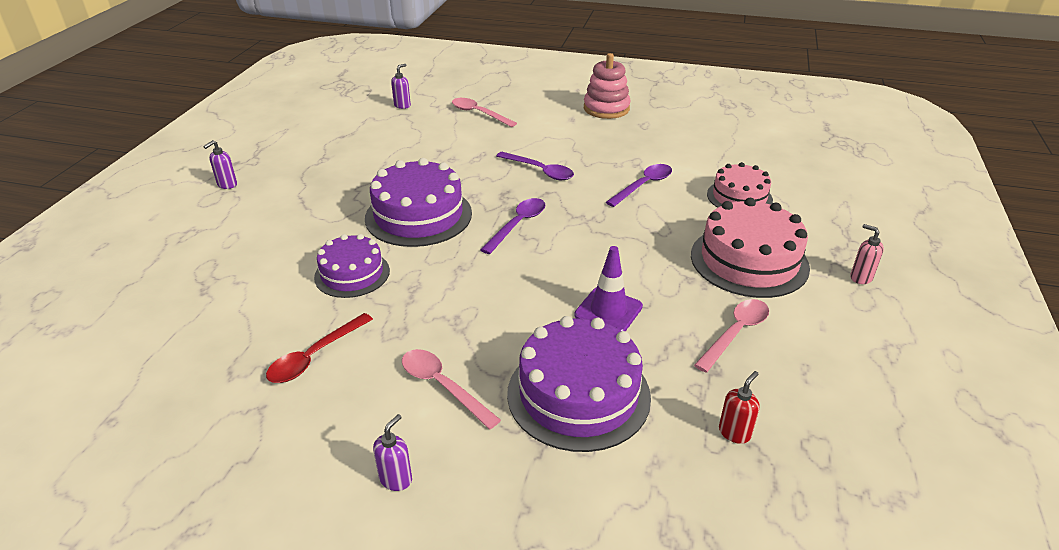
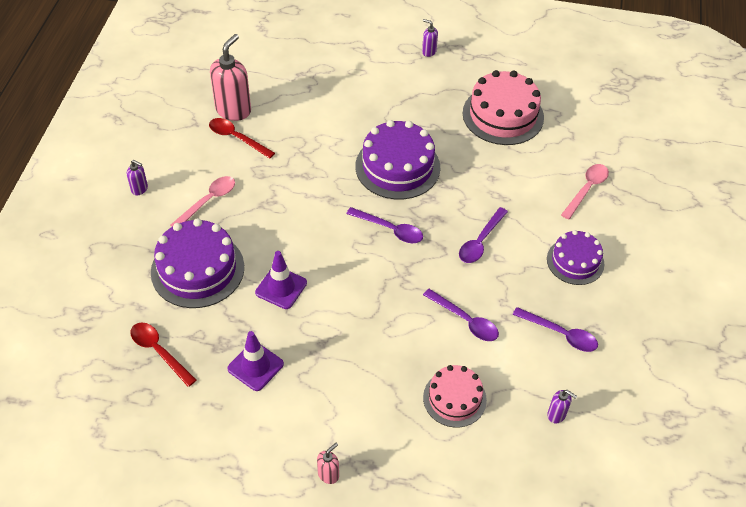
camera: 85 degrees right, 15 degrees up
(249, 361) = (233, 110): none -> pink soap dispenser
(352, 274) = (320, 141): purple cake -> purple cake (575, 261)
(402, 105) = (589, 131): purple soap dispenser -> purple soap dispenser (556, 415)
(606, 108) = (626, 296): pink stacking toy -> none
(652, 140) = (560, 334): none -> purple spoon
(734, 432) = (159, 351): red soap dispenser -> red spoon
(735, 333) = (255, 366): pink spoon -> purple traffic cone
(749, 261) = (349, 390): pink cake -> pink cake (503, 115)

